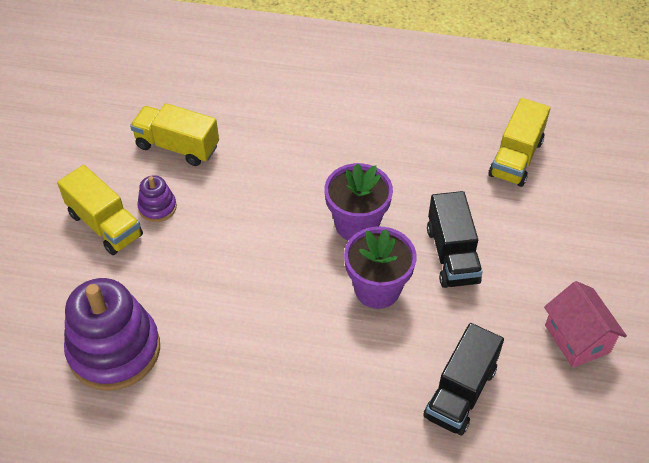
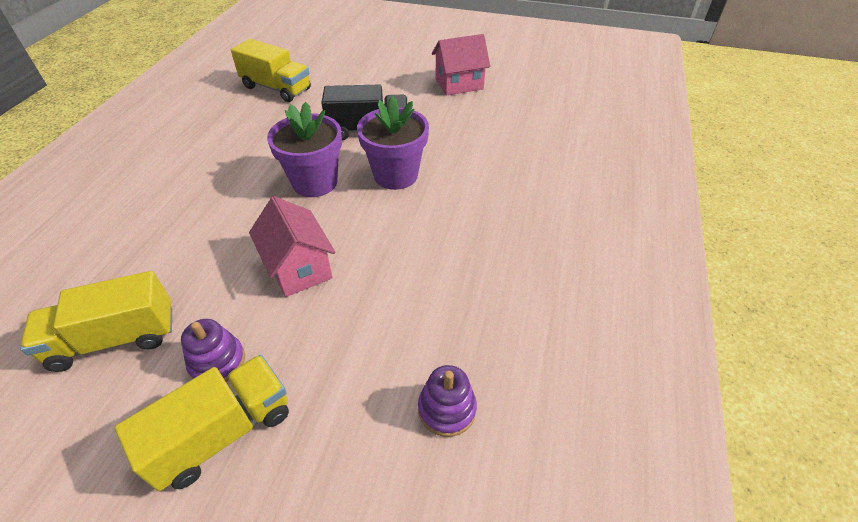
camera: 85 degrees left, 5 degrees down
(114, 350) = (447, 409): purple stacking toy -> purple stacking toy, size x0.46
(177, 146) = (115, 339): yellow truck -> yellow truck turned 45 degrees clockwise
(246, 235) = (299, 268): none -> pink house
(460, 392) = (505, 140): black truck -> none

